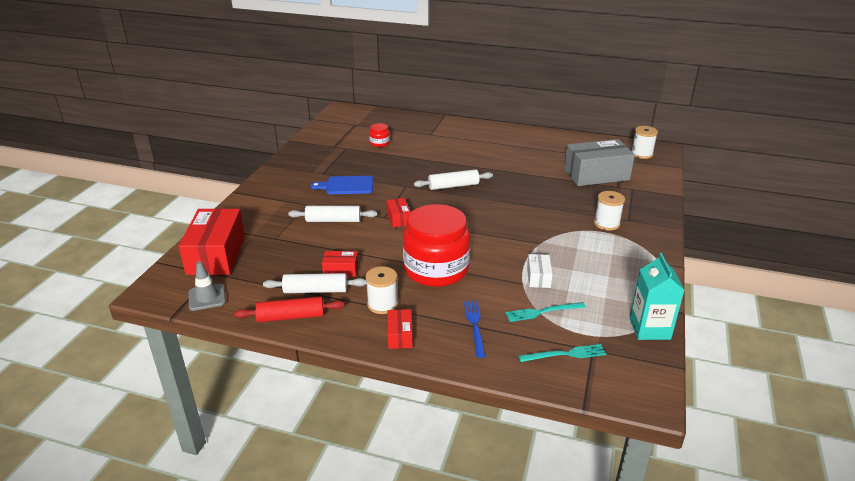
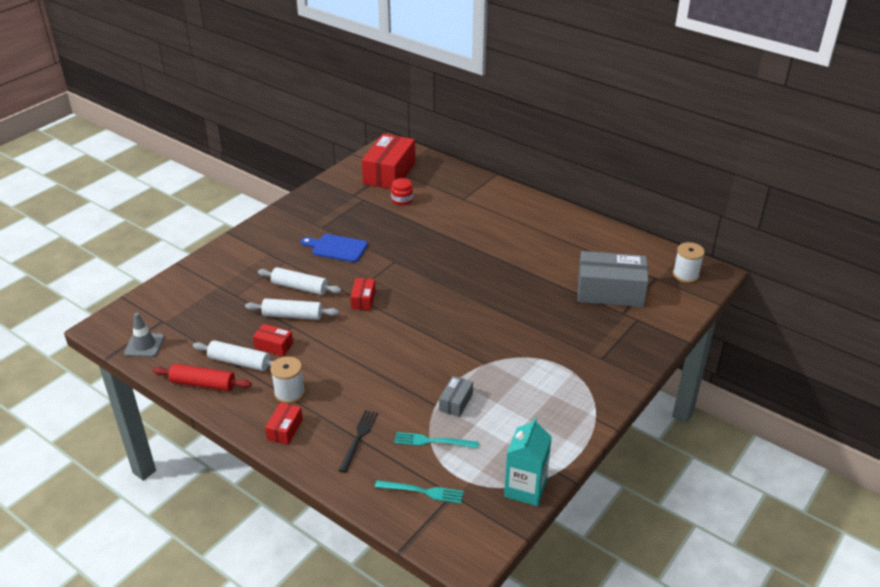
camera: 20 degrees right, 5 degrees up
(216, 255) = (175, 301): red box -> red box (389, 173)
(436, 269) = (362, 367): red jar -> none
(453, 186) = (443, 272): white rolling pin -> white rolling pin (292, 315)
(475, 326) = (359, 438): blue fork -> black fork
(538, 277) = (456, 402): white box -> grey box
(606, 223) = (574, 357): white spool -> none

